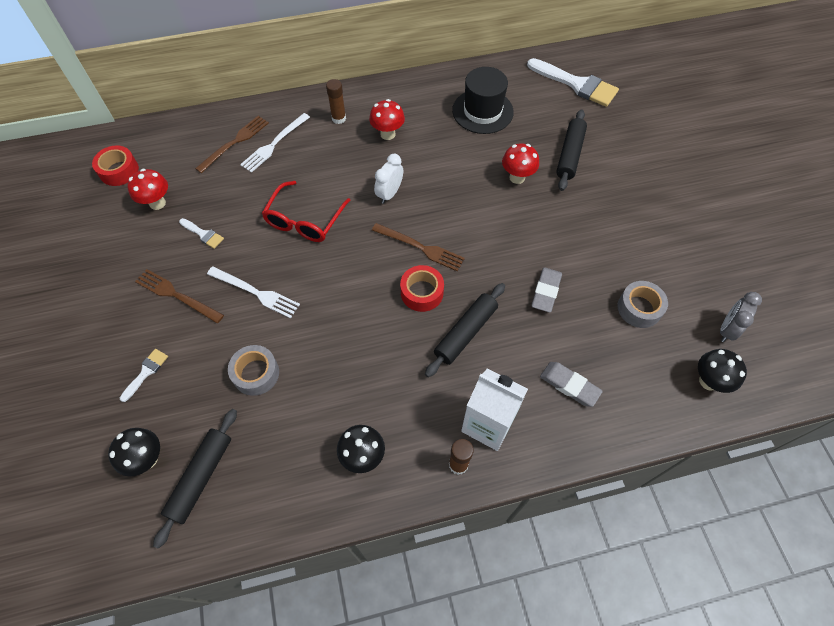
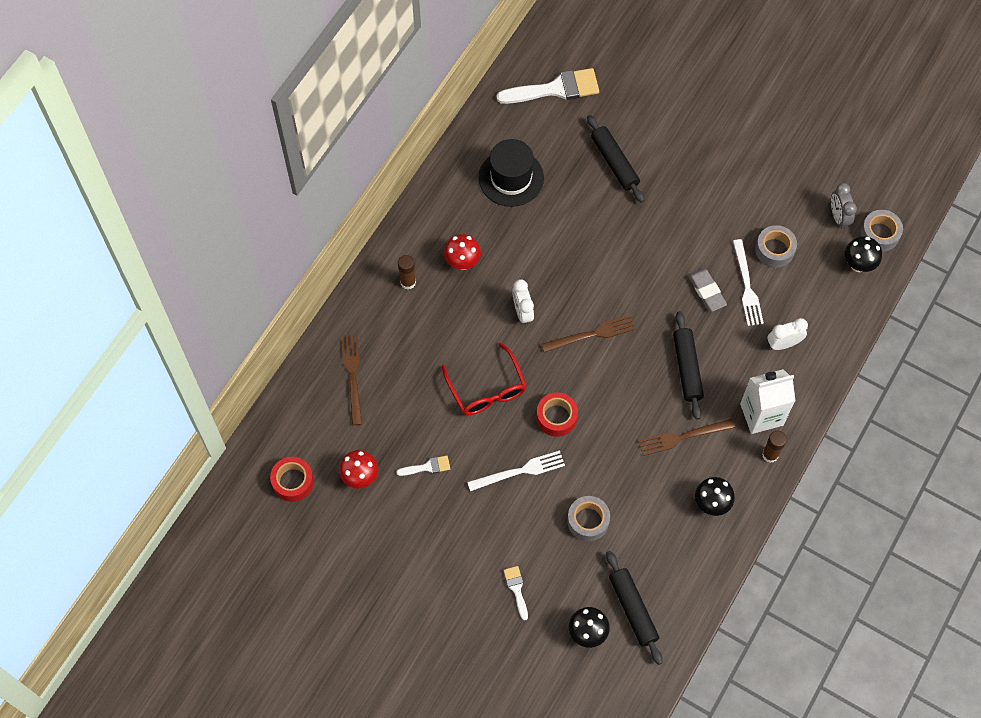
camera: 45 degrees left, 5 degrees up
(177, 295) = (468, 524): brown fork -> brown fork (683, 437)
(274, 144) = (385, 349): white fork -> white fork (746, 286)
(422, 292) = (629, 366): red tape -> red tape (556, 417)
(517, 177) = (597, 216): red mushroom -> none
(569, 385) = (783, 344): grey eraser -> white clock
(756, 374) = (879, 234): none -> grey tape

